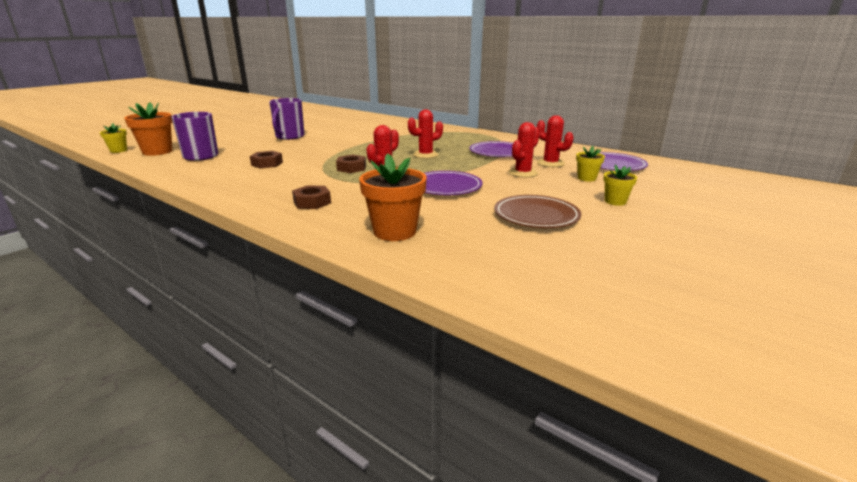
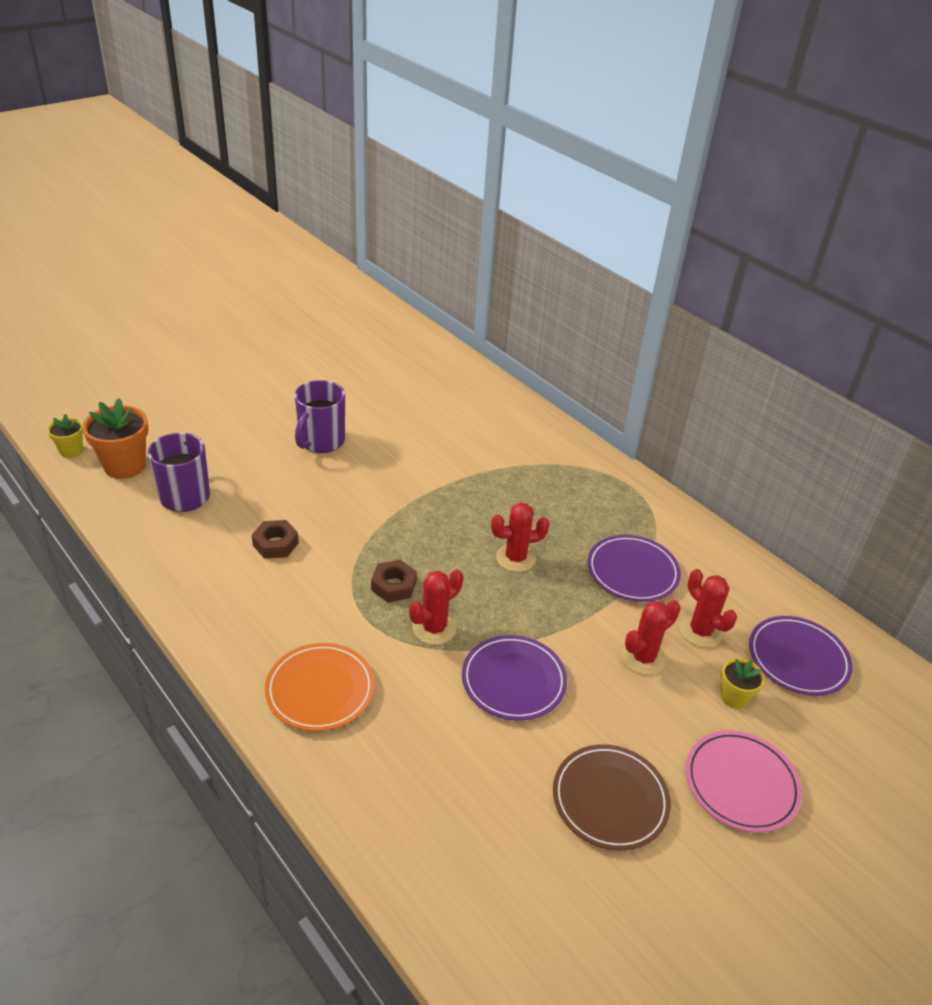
camera: 10 degrees right, 15 degrees up
(312, 202) = (320, 690): brown nut -> orange plate
(394, 232) = (410, 800): orange flower pot -> none
(615, 201) = (741, 783): yellow flower pot -> pink plate

